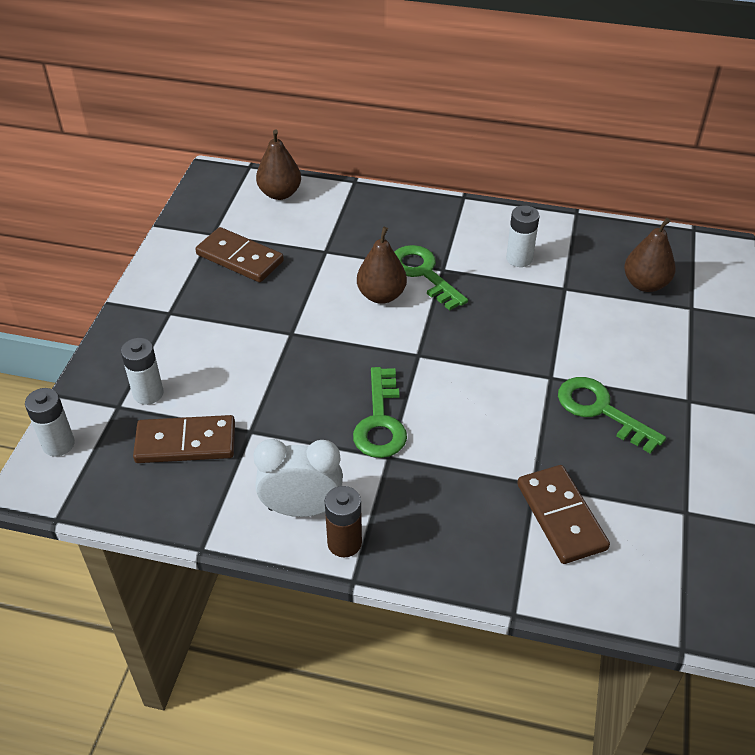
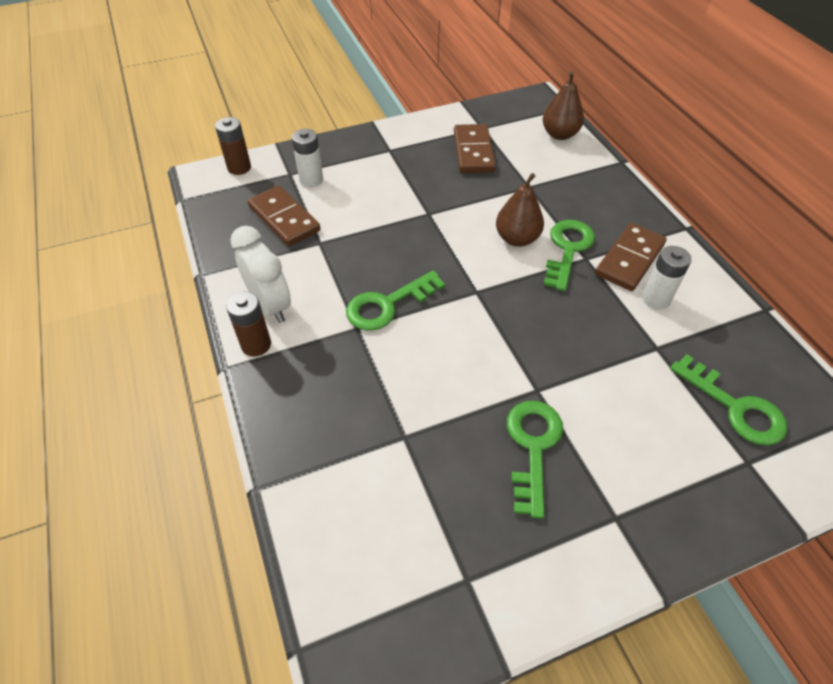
camera: 55 degrees right, 5 degrees up
(58, 444) = (239, 168): white battery -> brown battery
(561, 516) = (383, 474): brown domino -> brown domino (629, 259)
(645, 284) = (735, 407): brown pear -> green key

